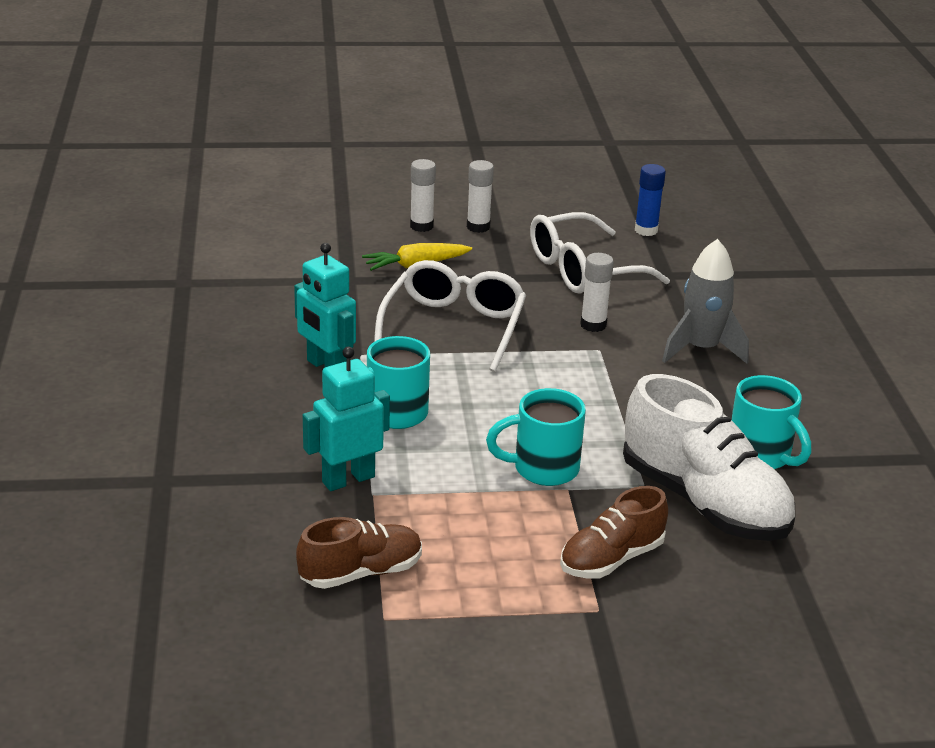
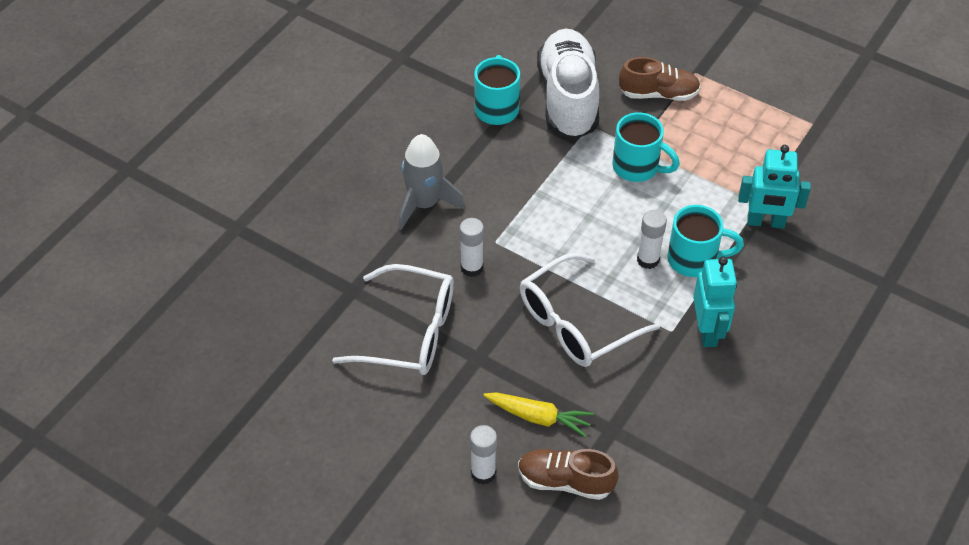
camera: 140 degrees left, 20 degrees up
(361, 573) = (805, 155): brown shoe -> brown shoe (565, 481)
(478, 227) = (435, 442): white glue stick -> white glue stick (648, 260)
(646, 230) = (300, 353): blue glue stick -> none

